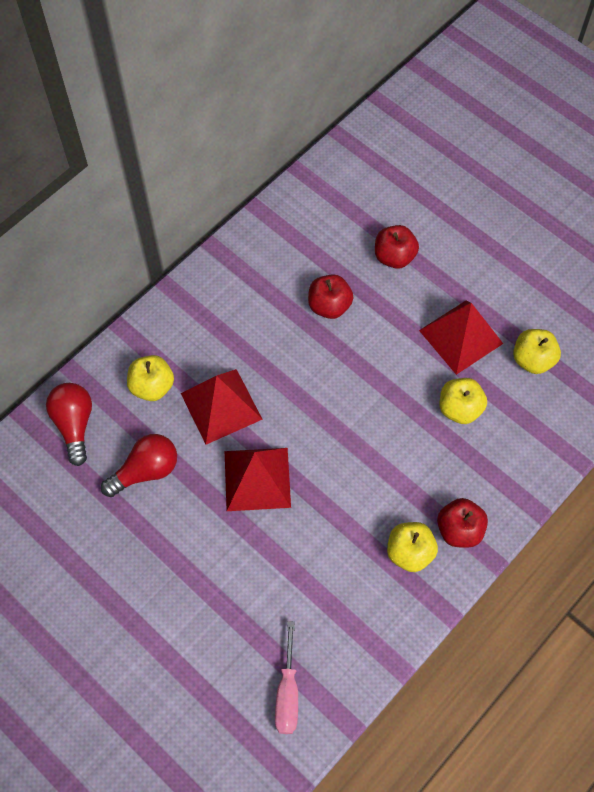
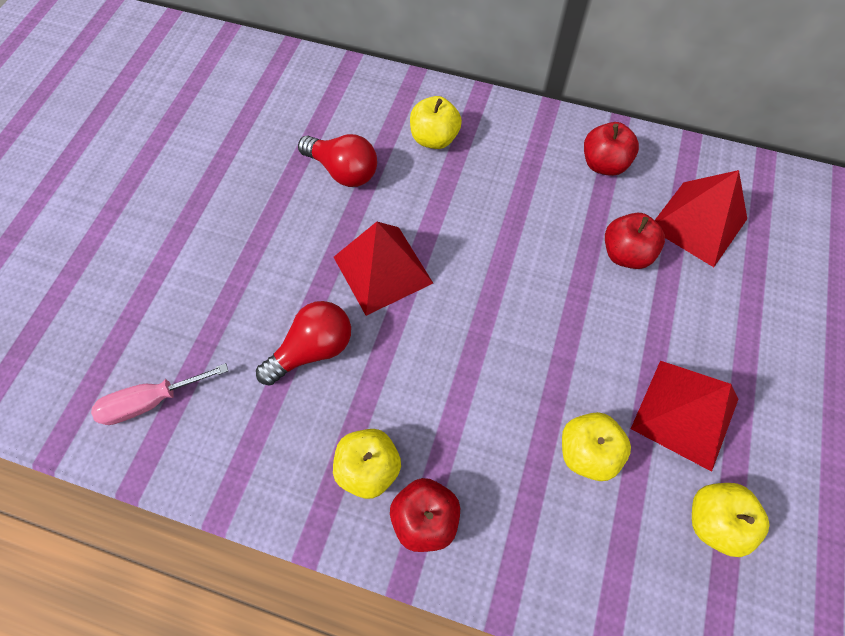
camera: 65 degrees right, 0 degrees up
(74, 425) = (362, 98): red light bulb -> red light bulb (313, 349)
(221, 406) = (446, 203): red pyramid -> red pyramid (698, 223)
(394, 257) = (735, 294): red apple -> red apple (603, 164)

